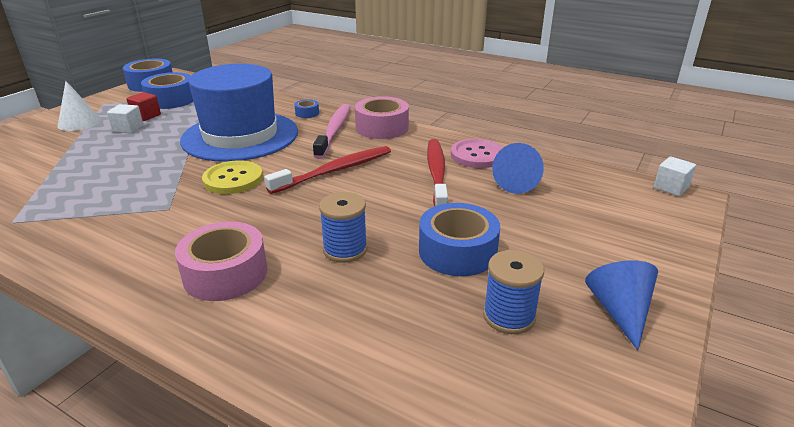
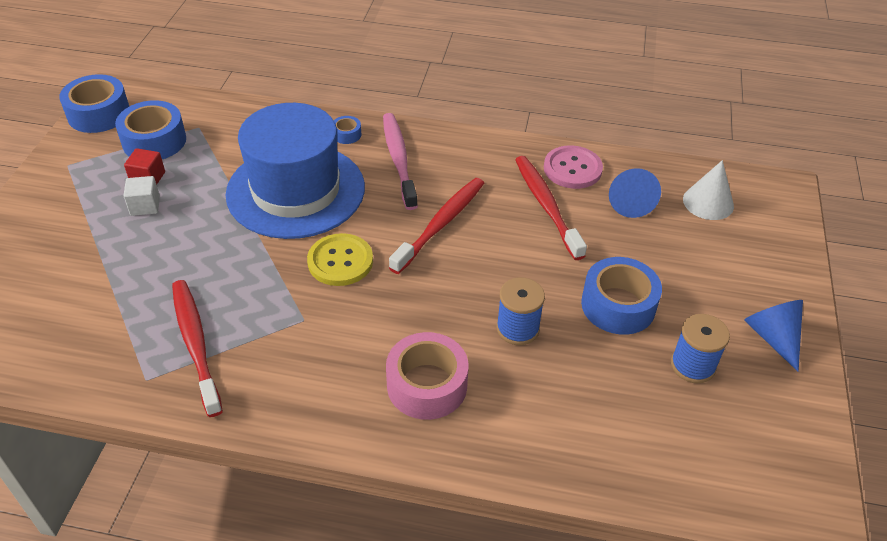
camera: 20 degrees left, 15 degrees up
(72, 208) = (196, 344): none -> red toothbrush
(79, 122) = (69, 208): white cone -> white cone (708, 202)
(382, 127) = (449, 143): pink tape -> none
(671, 187) = (767, 177): white cube -> none

